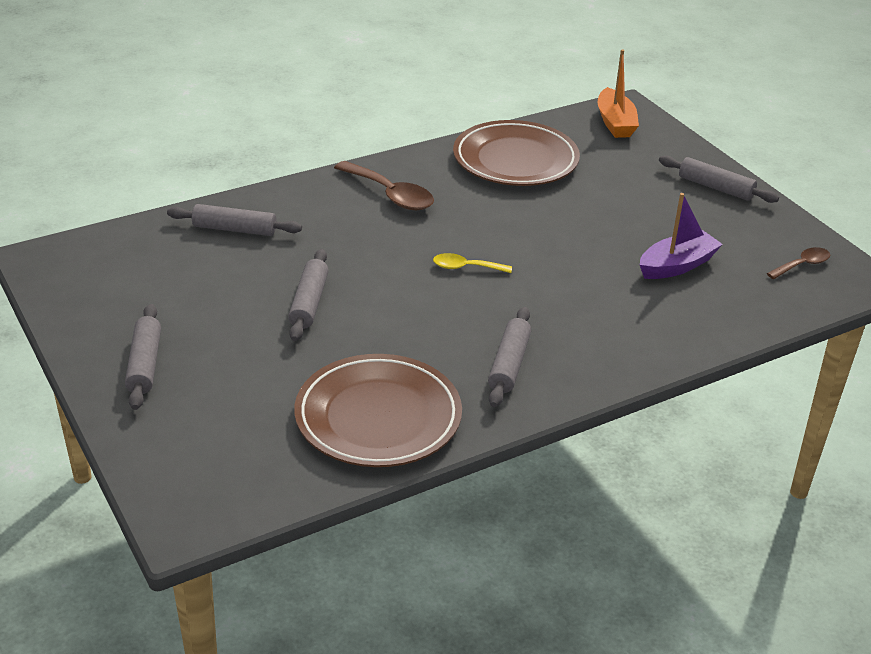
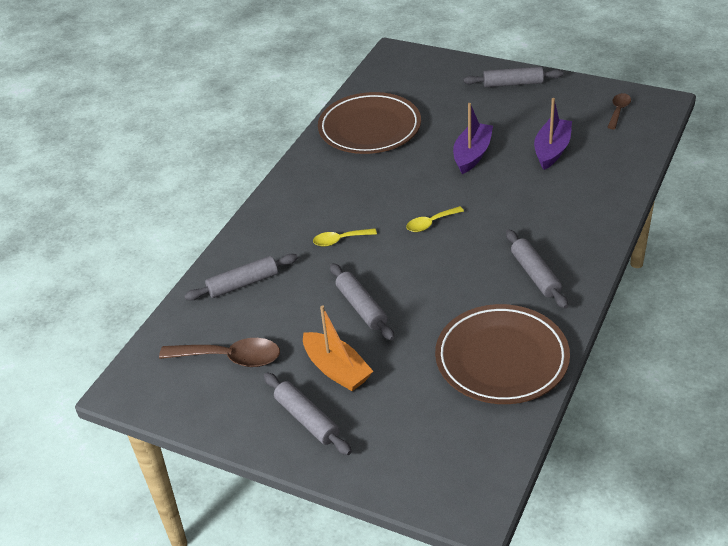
camera: 30 degrees left, 5 degrees up
(363, 238) = (340, 240): none -> yellow spoon
(390, 195) = (318, 198): brown spoon -> brown spoon (230, 358)
(587, 230) = (472, 155): none -> purple boat
(615, 123) = (400, 68): orange boat -> orange boat (336, 370)

